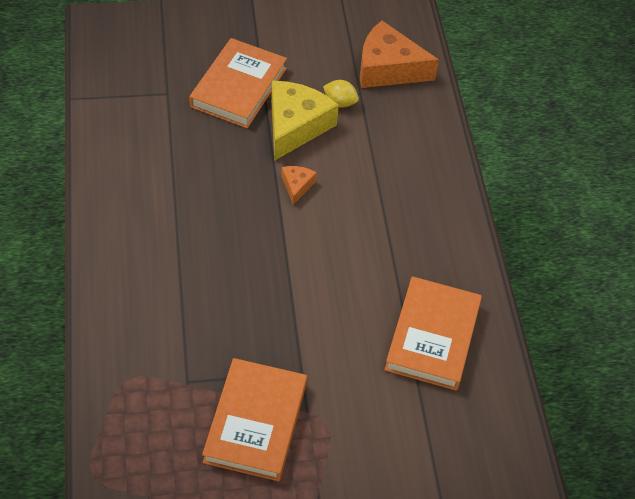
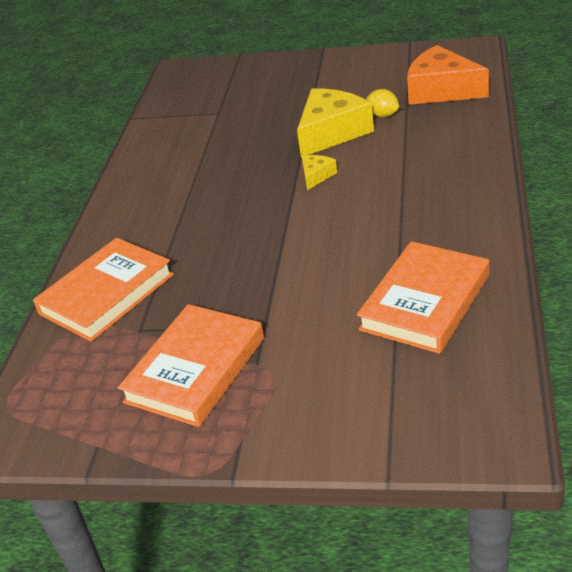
camera: 25 degrees right, 15 degrees down
(238, 87) = (286, 107): orange book -> orange book (106, 294)
(297, 186) = (316, 176): orange cheese -> yellow cheese

